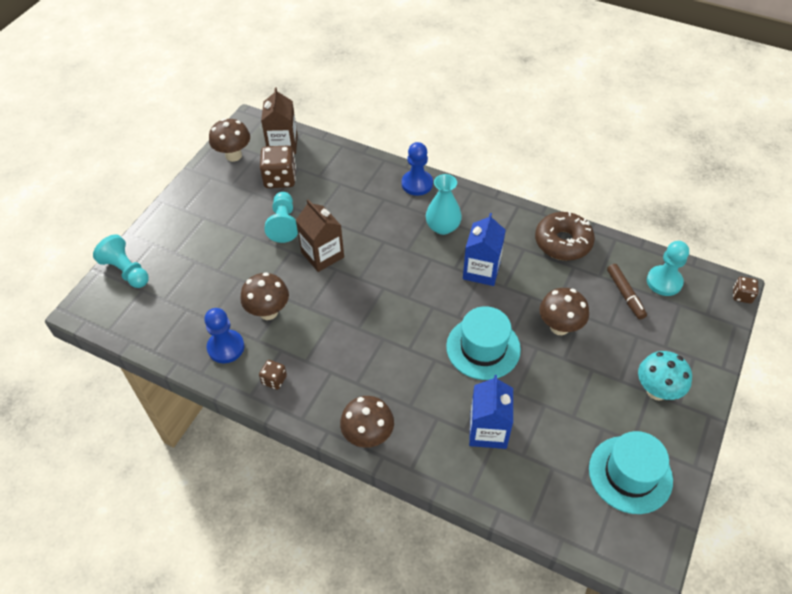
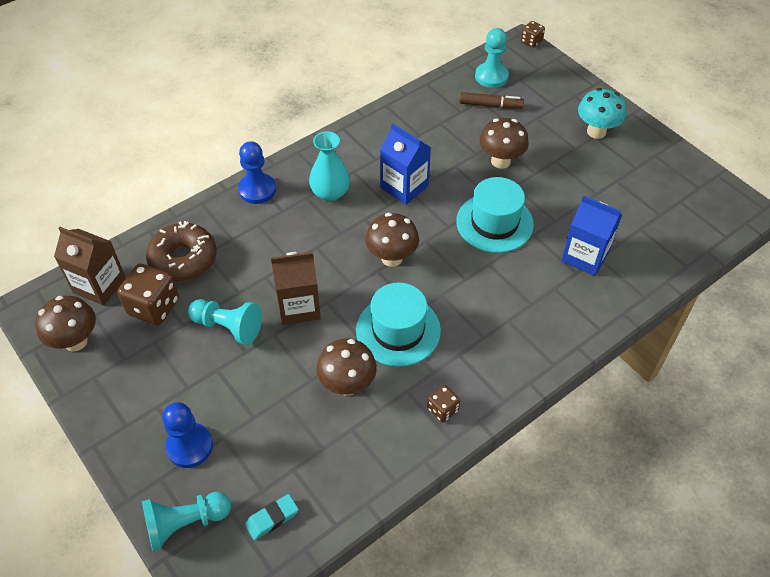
camera: 65 degrees left, 0 degrees up
(145, 314) = (272, 518): none -> turquoise eraser
(226, 347) = (373, 443): blue pawn -> blue pawn (189, 446)
(368, 436) = (550, 350): brown mushroom -> brown mushroom (392, 258)
(563, 242) = (408, 117): brown donut -> brown donut (183, 259)
(630, 474) = (665, 183): turquoise hat -> turquoise hat (398, 330)

